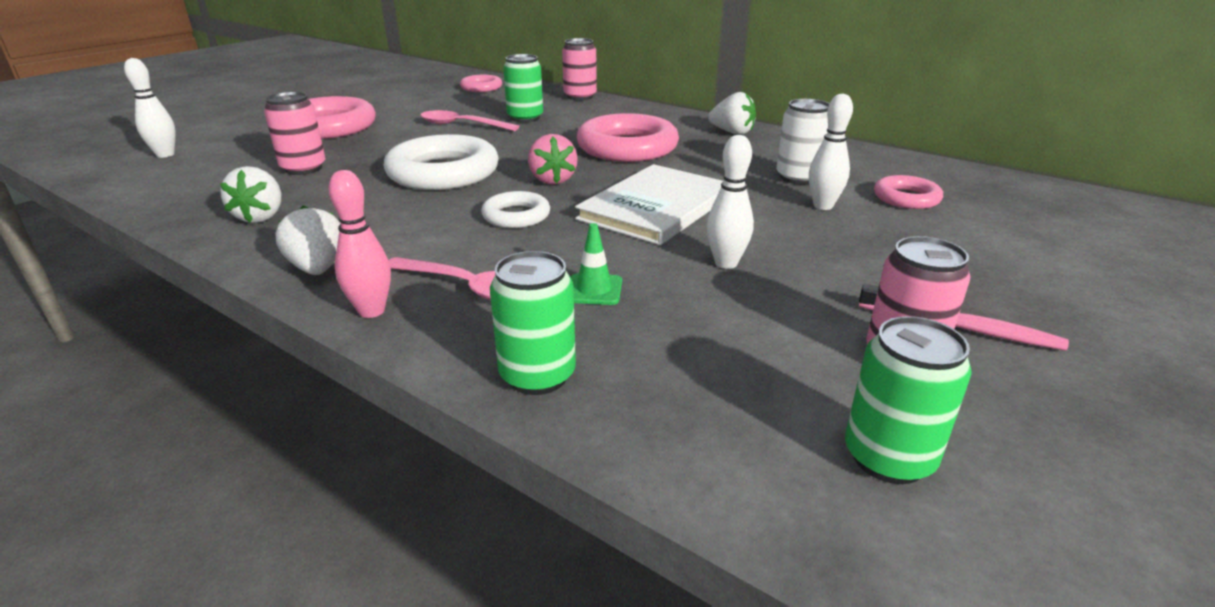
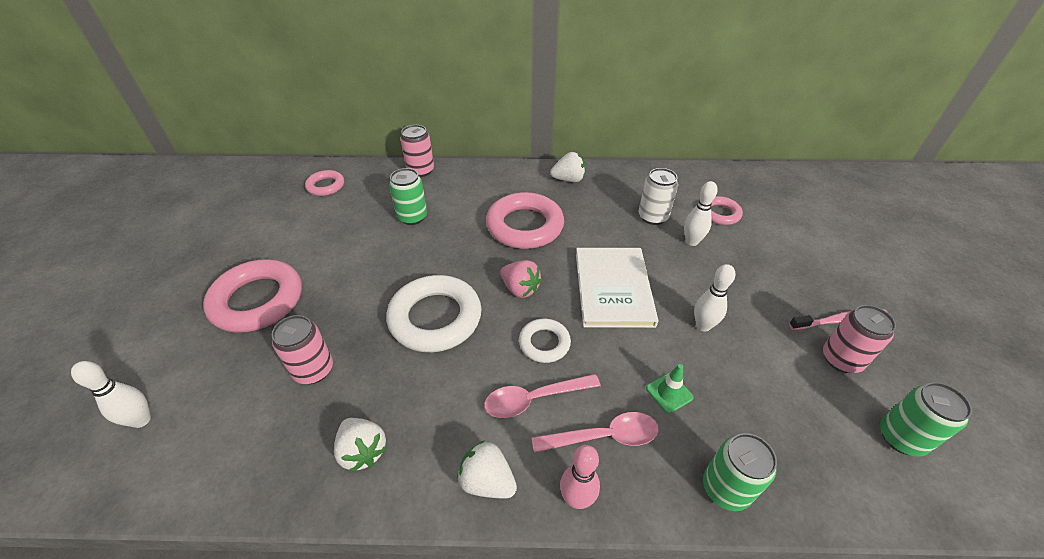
camera: 35 degrees left, 15 degrees up
(462, 125) = (374, 248): pink spoon -> pink spoon (534, 399)

